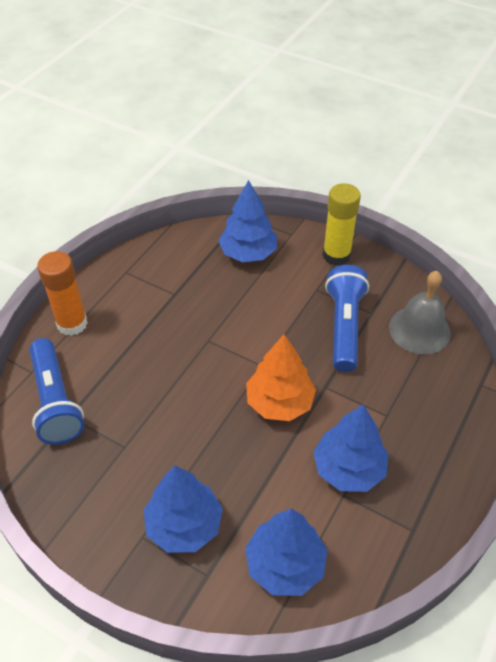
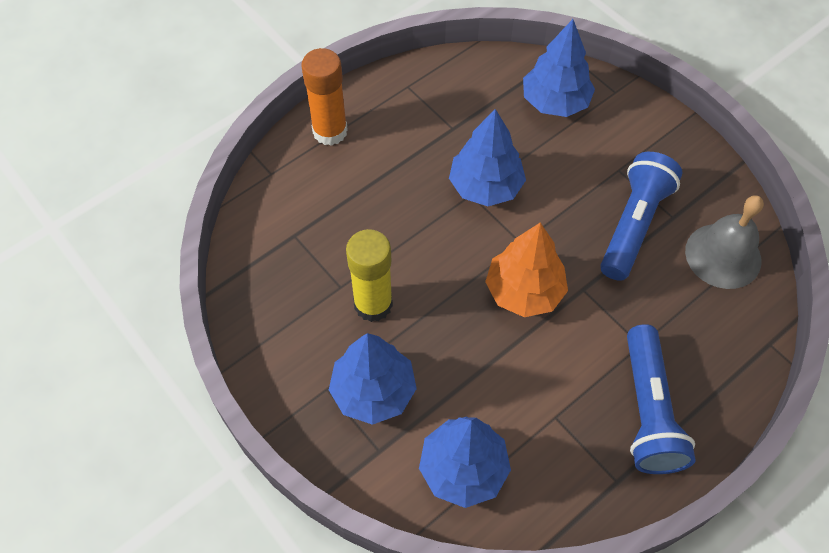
camera: 20 degrees right, 10 degrees up
(55, 401) = (285, 214): blue flashlight -> blue flashlight (648, 410)
(336, 255) = (659, 134): yellow glue stick -> yellow glue stick (373, 304)
(348, 468) = (572, 390): blue tree -> blue tree (485, 186)

